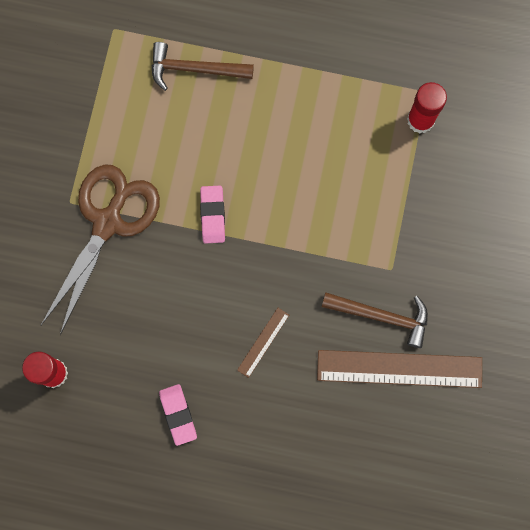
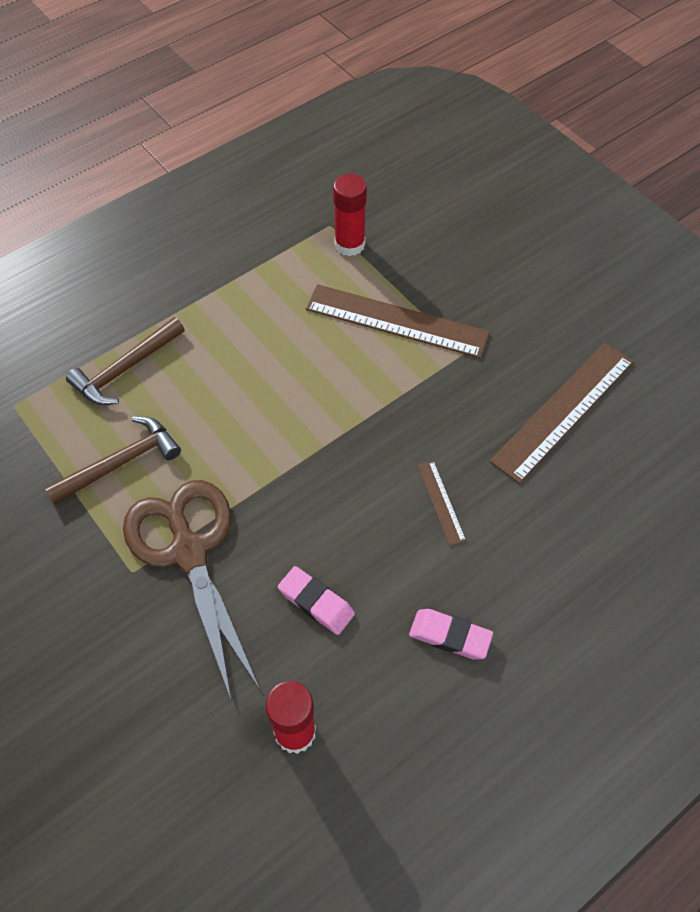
camera: 50 degrees left, 20 degrees down
(212, 215) = (276, 454): pink eraser -> pink eraser (316, 602)
(380, 205) = (396, 321): none -> brown ruler
(381, 316) = (501, 390): brown hammer -> brown hammer (121, 462)

